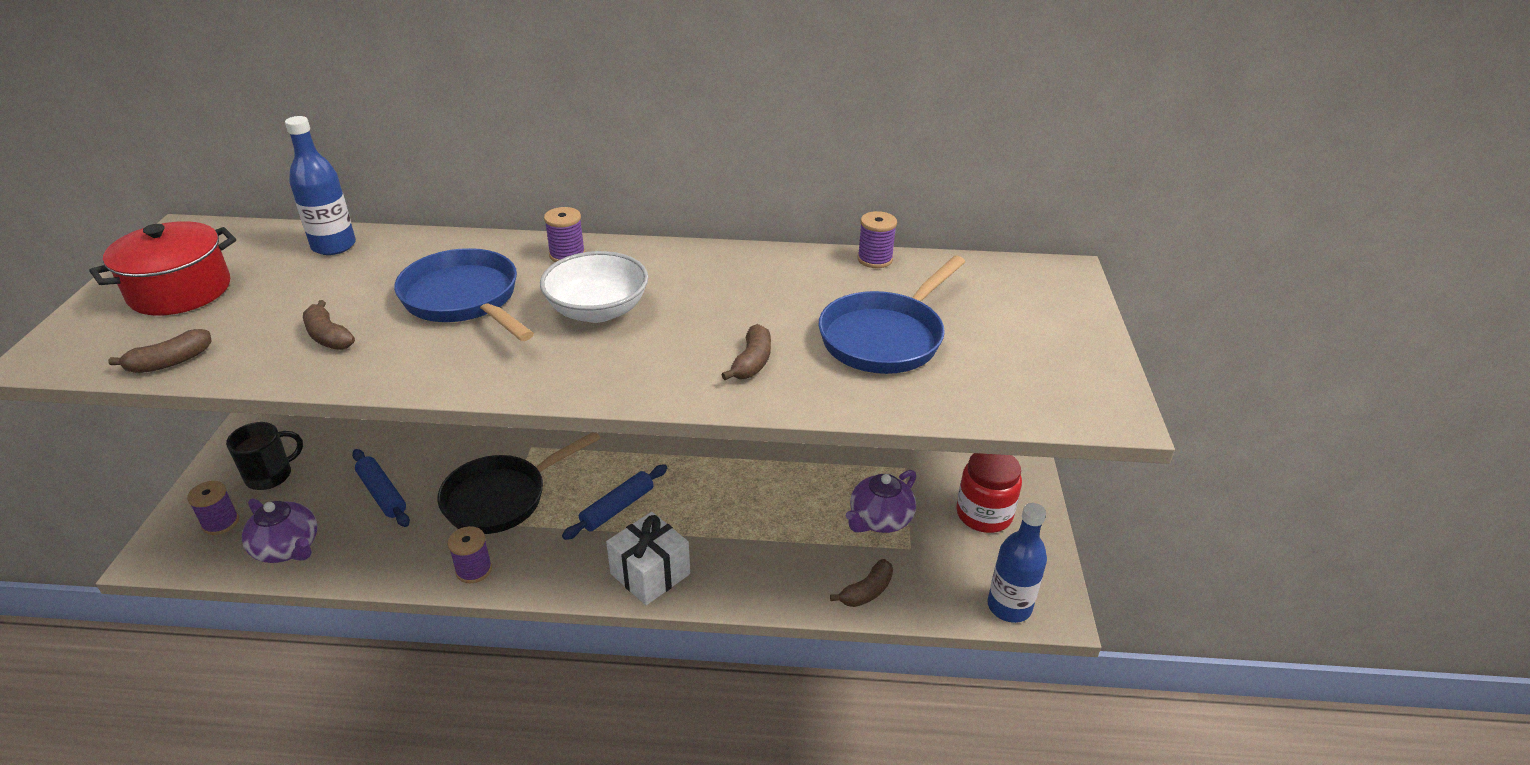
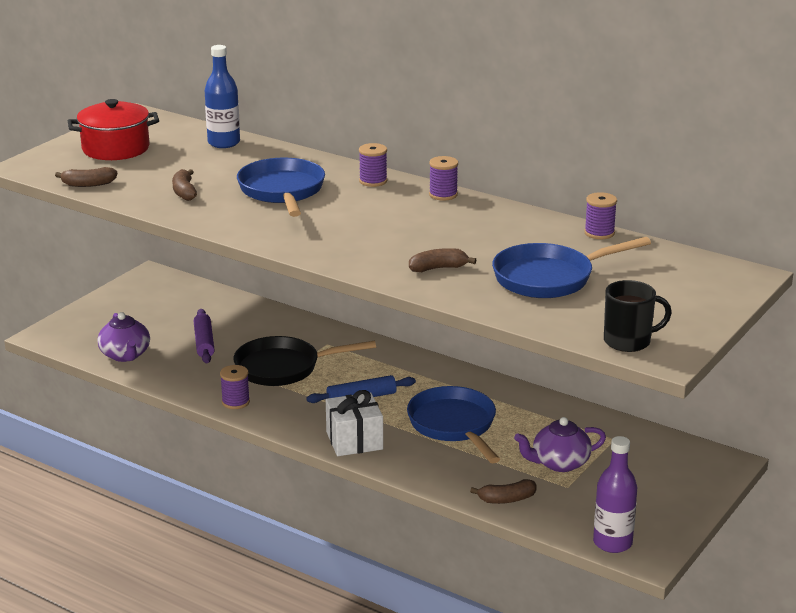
camera: 30 degrees right, 10 degrees down
(220, 523) = (92, 329): purple spool -> purple spool (443, 195)
(270, 475) = (138, 312): black mug -> black mug (628, 341)
(382, 494) = (204, 342): blue rolling pin -> purple rolling pin
(597, 310) = (363, 217): white bowl -> none
(741, 510) = (454, 425): none -> blue pan
(752, 362) = (438, 268): brown banana -> brown banana turned 150 degrees counterclockwise
(984, 514) = (652, 486): red jar -> none
(1009, 607) = (612, 543): blue bottle -> purple bottle

